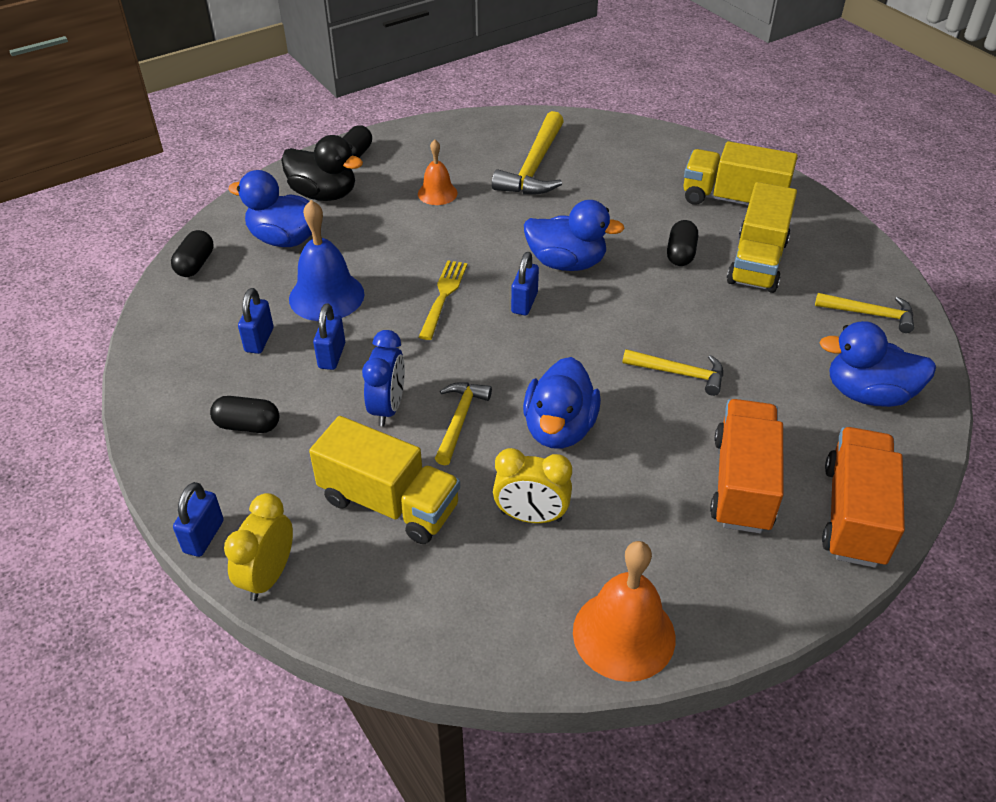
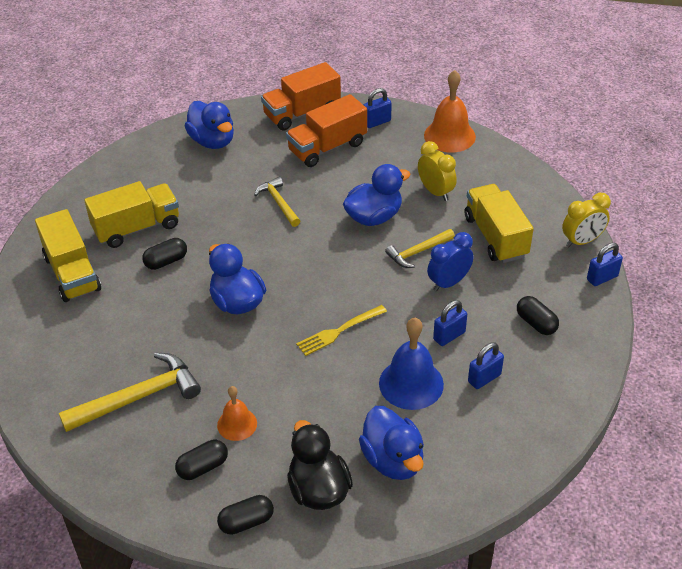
camera: 135 degrees left, 0 degrees up
(195, 264) = (479, 482): black capsule -> black capsule (203, 467)
(524, 303) = (298, 293): blue padlock -> blue padlock (377, 122)
(870, 314) = (140, 167): yellow hammer -> none

